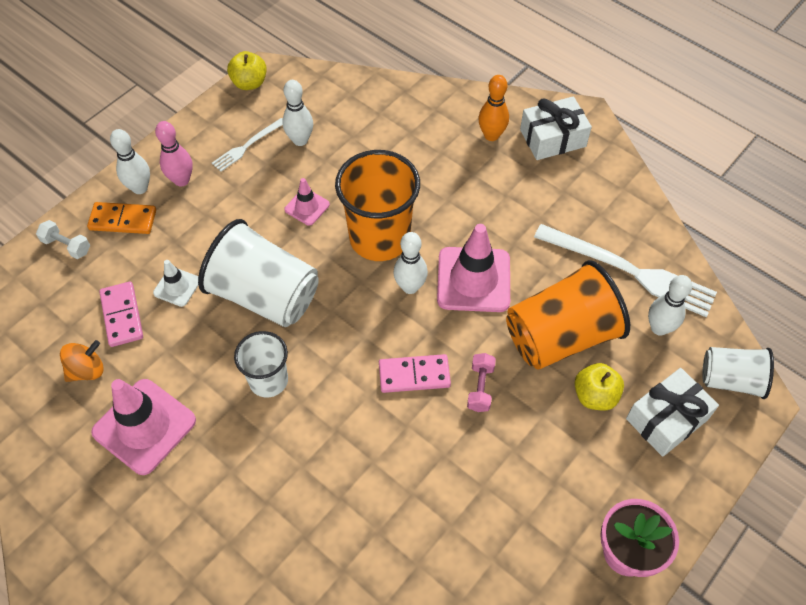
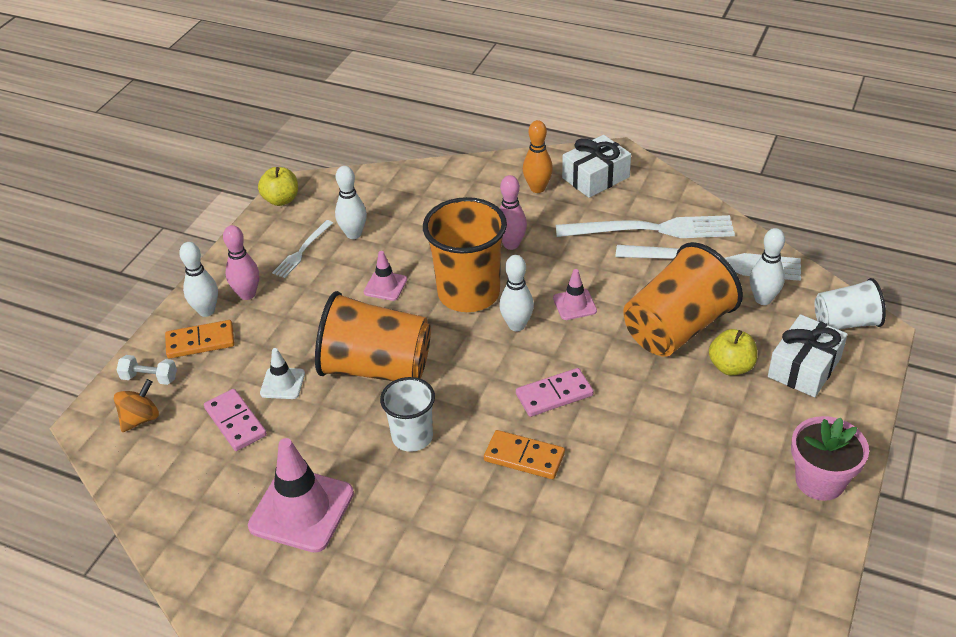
camera: 15 degrees left, 15 degrees down
(87, 370) = (219, 478): orange spinning top -> orange spinning top (140, 419)
(265, 295) = (376, 368): white cup -> orange cup
(360, 434) = (524, 457): none -> orange domino
(441, 193) = (511, 244): none -> pink bowling pin
(473, 280) = (574, 304): pink traffic cone -> pink traffic cone, size x0.51
(480, 388) = (622, 388): pink dumbbell -> none
(582, 214) = (651, 229): none -> white fork

